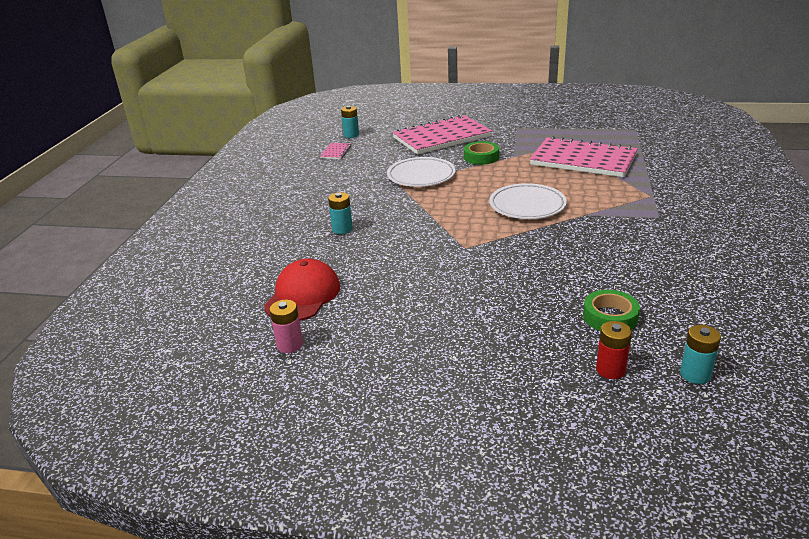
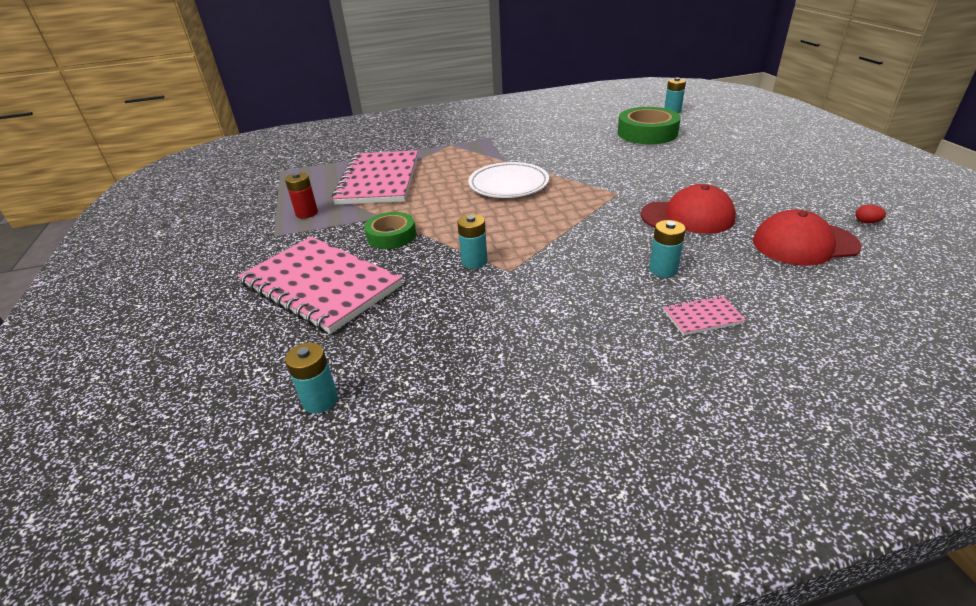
camera: 115 degrees left, 5 degrees up
(290, 345) = (866, 222): pink battery -> red egg
(336, 152) = (419, 384): pink notebook -> pink notebook (702, 317)
(393, 263) = (687, 217): none -> red cap
(421, 176) = (474, 261): white plate -> turquoise battery
(610, 317) = (647, 133): green tape -> green tape, size x1.58
(610, 370) = (700, 126): red battery -> red battery (307, 213)

